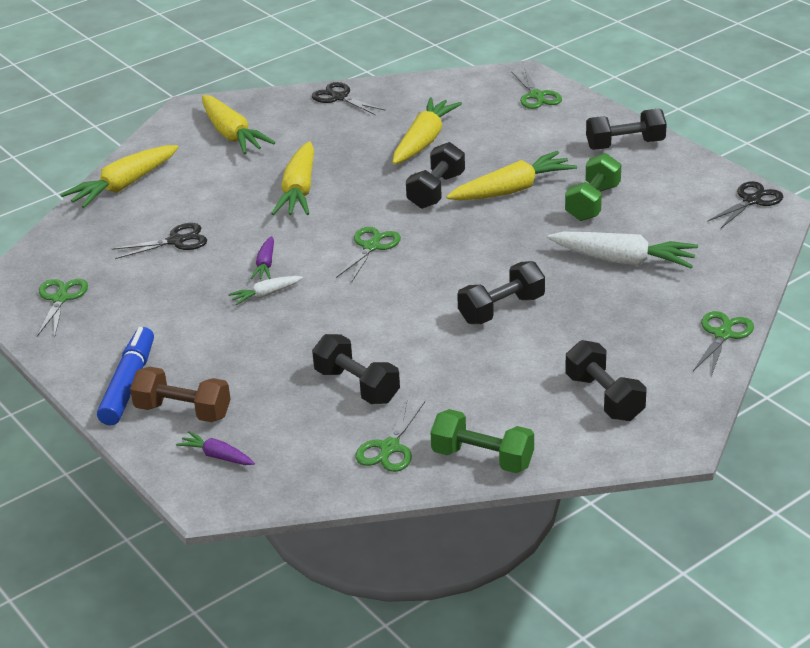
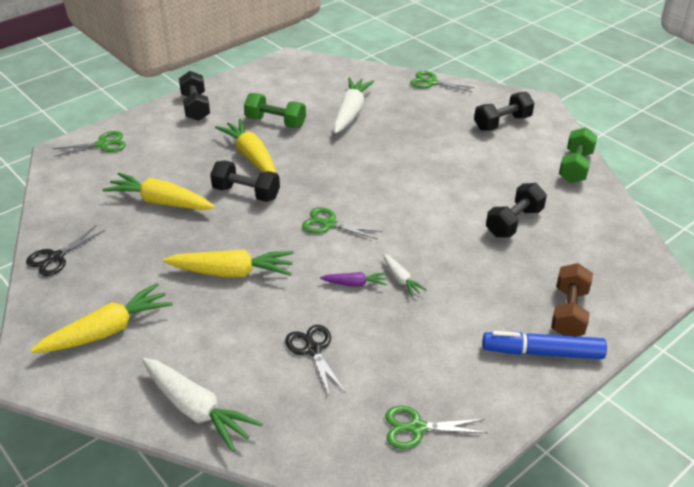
camera: 95 degrees left, 5 degrees up
(123, 186) = (197, 410): yellow carrot -> white carrot
(217, 456) = (615, 287): purple carrot -> none
(389, 448) = (577, 204): green scissors -> none
(501, 309) = (412, 161): black dumbbell -> none
(752, 200) = (281, 65): black scissors -> none

